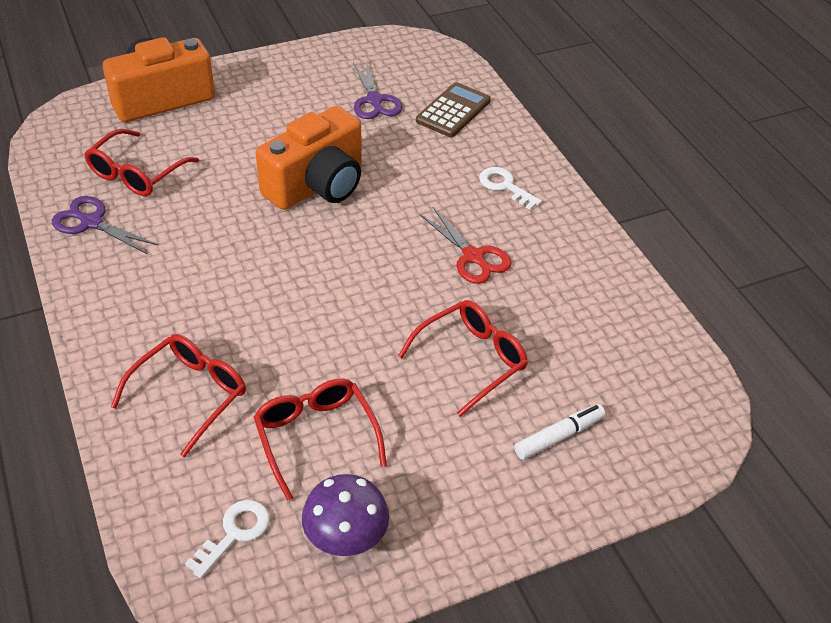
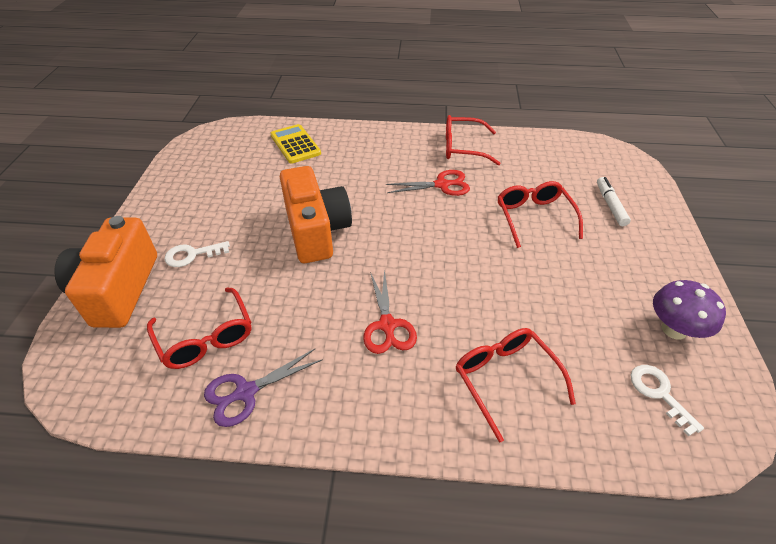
camera: 60 degrees left, 0 degrees up
(214, 285) = (387, 325): none -> red scissors
(316, 437) = (576, 315): red glasses -> red glasses (463, 148)
(374, 100) = (249, 173): purple scissors -> none
(453, 111) = (295, 144): brown calculator -> yellow calculator
(504, 186) = (386, 150): white key -> white key (192, 255)

